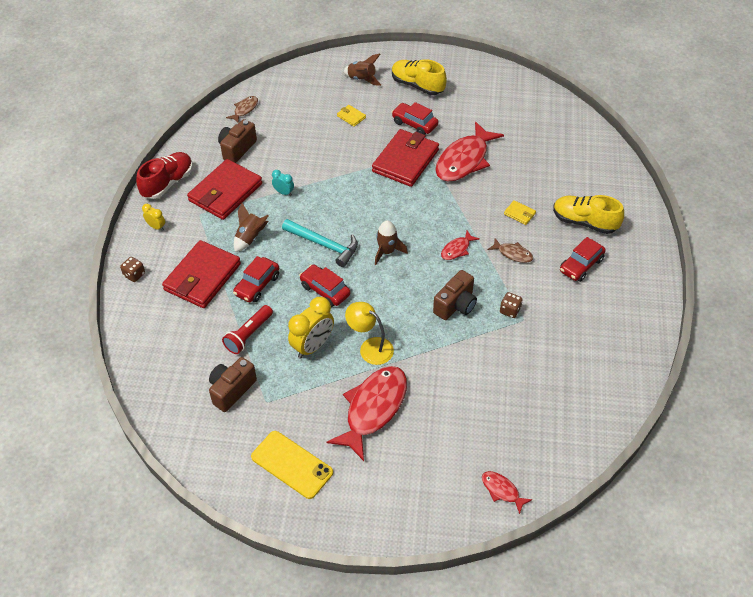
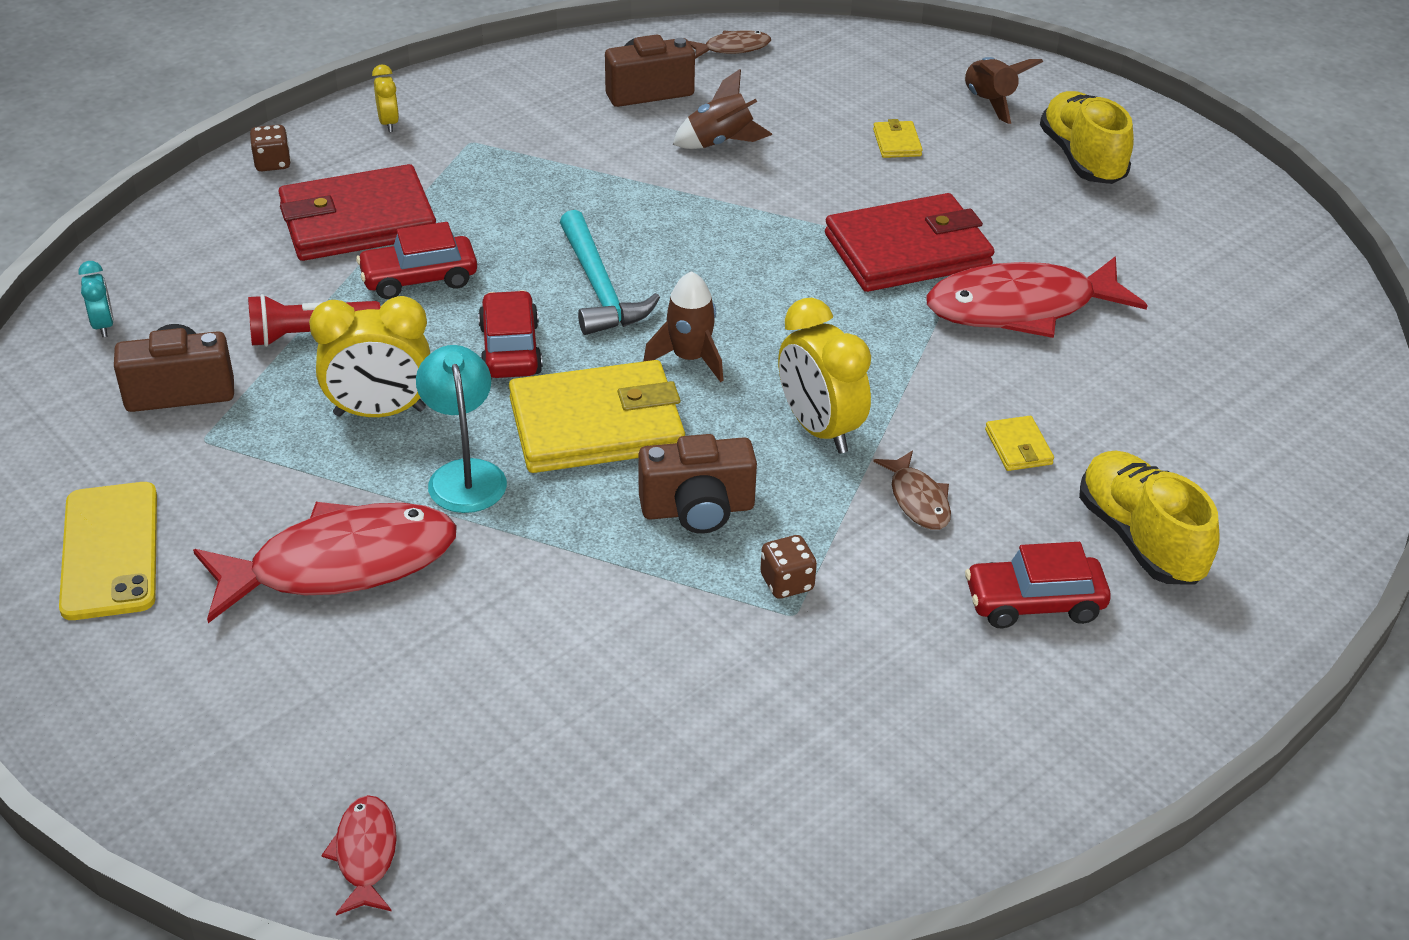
camera: 40 degrees right, 10 degrees down
(168, 183) = (484, 79): red shoe -> none
(225, 192) = (549, 135): red wallet -> none
(250, 238) = (500, 212): brown rocket -> brown rocket (720, 142)
(284, 192) = (637, 184): turquoise clock -> turquoise clock (103, 325)
(370, 347) = (464, 474): yellow lamp -> turquoise lamp
(388, 298) = (596, 425): none -> yellow wallet
(414, 124) = (999, 209): red car -> none
(457, 249) = (819, 429): red fish -> yellow clock

